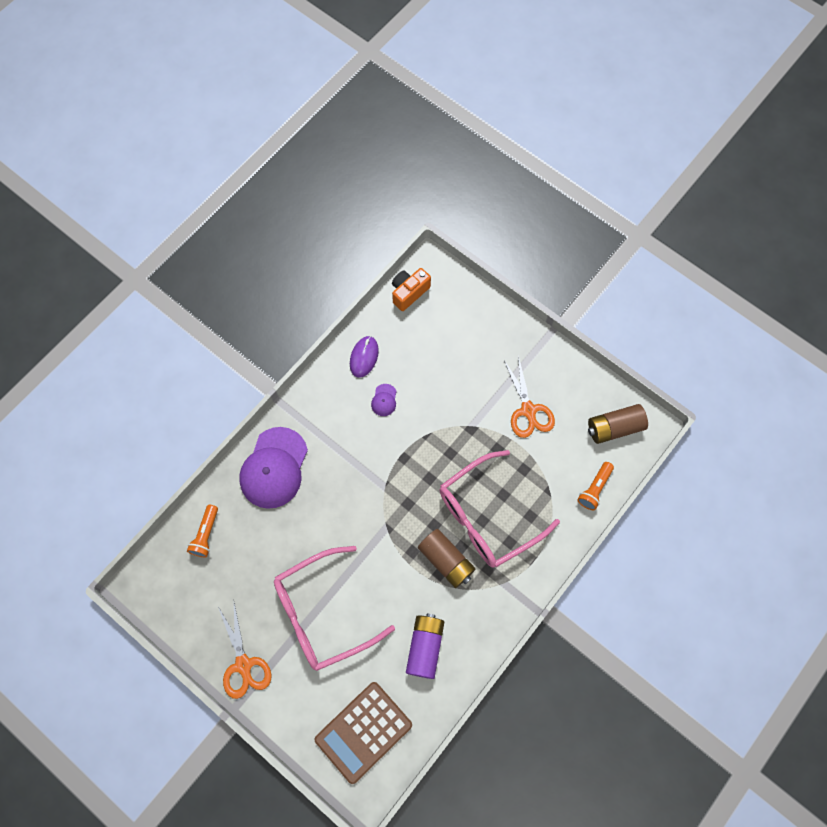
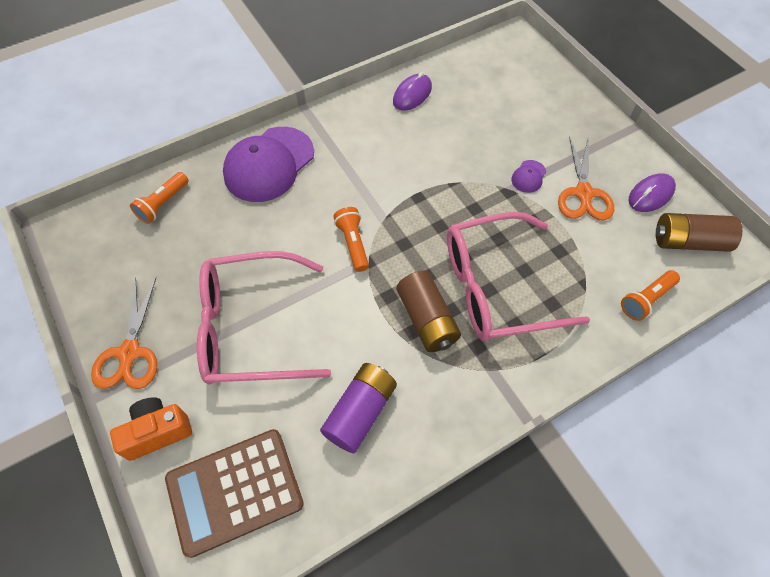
camera: 20 degrees right, 10 degrees down
(369, 517) = (353, 243): none -> orange flashlight
(384, 400) = (418, 137): purple cap -> purple cap (528, 176)
(409, 292) = (483, 54): orange camera -> orange camera (157, 432)
(578, 394) = (651, 195): none -> purple mouse

